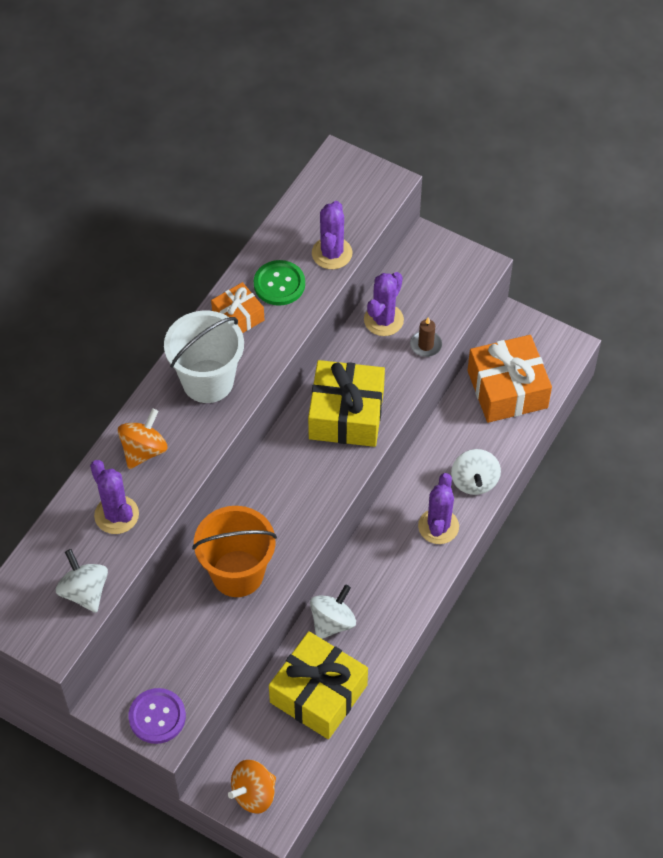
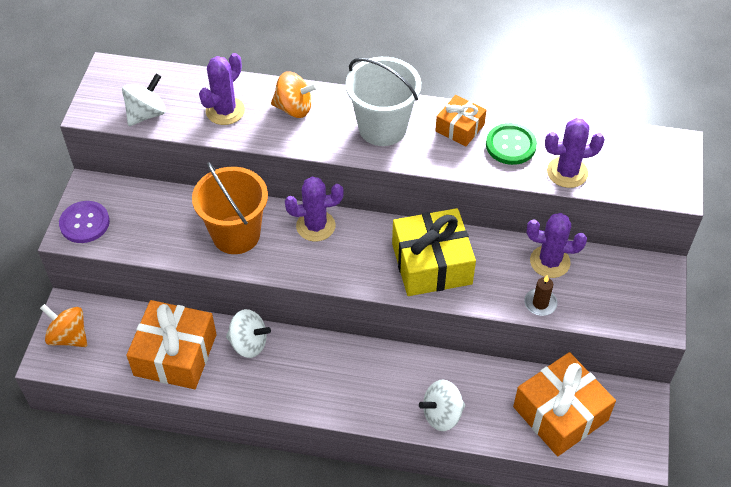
camera: 70 degrees right, 5 degrees down
(318, 693) = (175, 355): yellow gift -> orange gift
(438, 526) = (379, 398): purple cactus -> purple cactus (315, 226)

